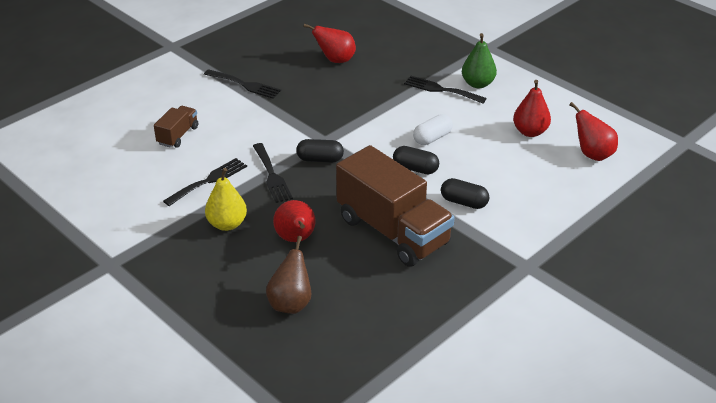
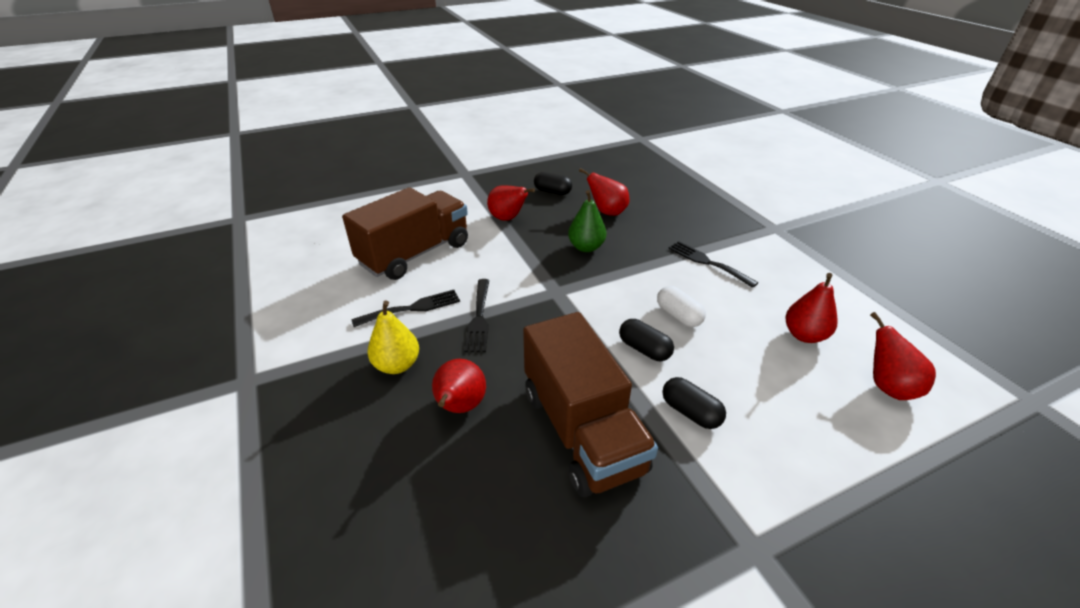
camera: 20 degrees right, 0 degrees up
(178, 135) = (415, 254): brown truck -> brown truck, size x2.17
(245, 85) = (508, 218): black fork -> red pear
(291, 303) = (399, 505): brown pear -> none
(320, 159) = (540, 311): black capsule -> black capsule (552, 191)
(432, 138) = (678, 315): white capsule -> white capsule turned 75 degrees clockwise
(477, 84) = (752, 264): green pear -> green pear (586, 247)

